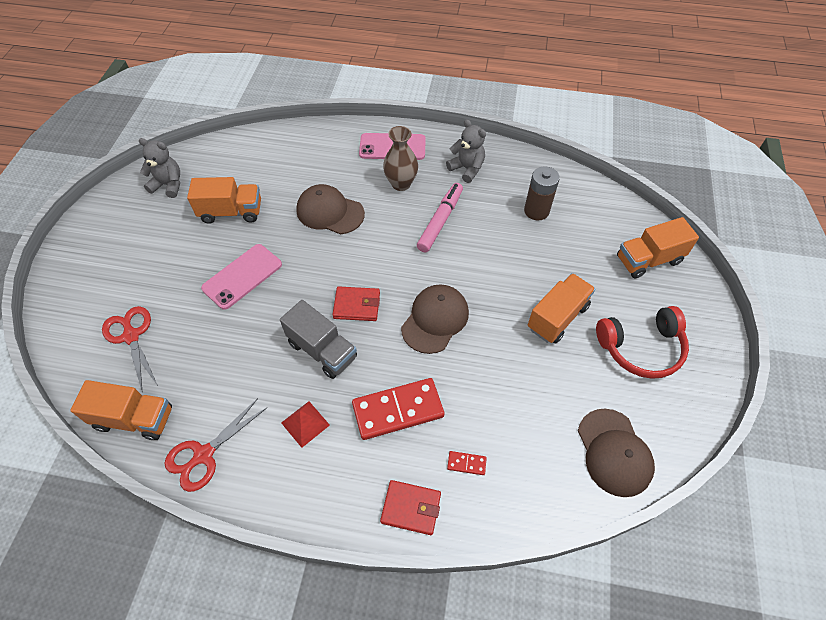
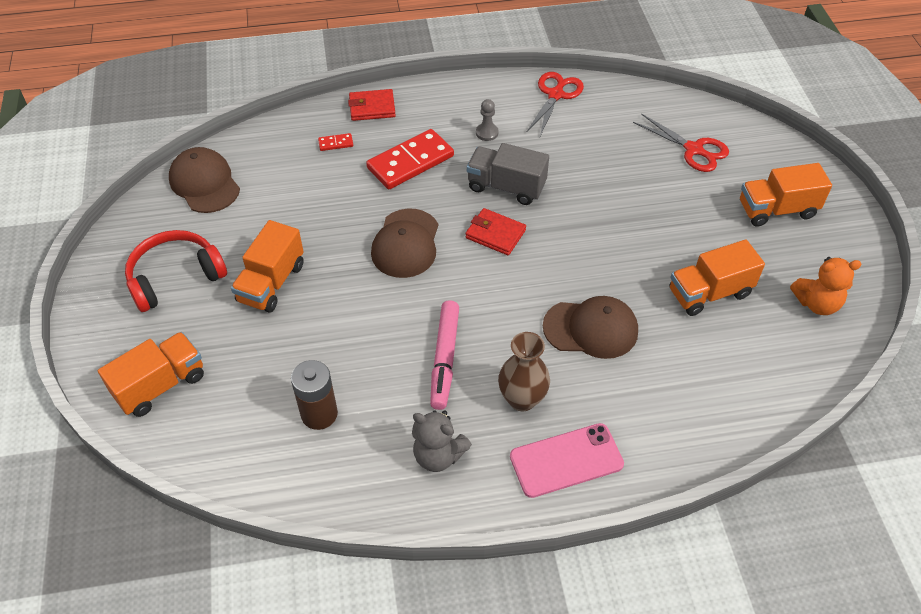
camera: 160 degrees right, 5 degrees down
(134, 418) = (631, 100): orange truck -> orange truck (776, 210)
(168, 185) = (816, 303): grey teddy bear -> orange teddy bear
(242, 276) = (635, 228): pink phone -> none
(305, 424) = (487, 133): red pyramid -> grey pawn
(357, 305) = (495, 234): red wallet -> red wallet turned 45 degrees clockwise

